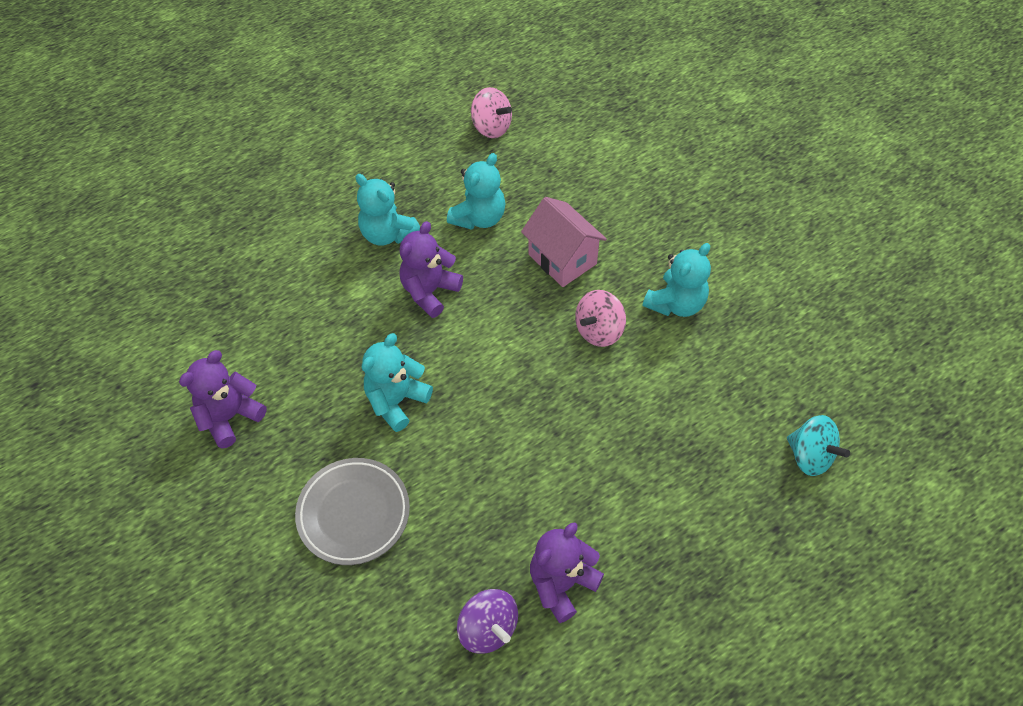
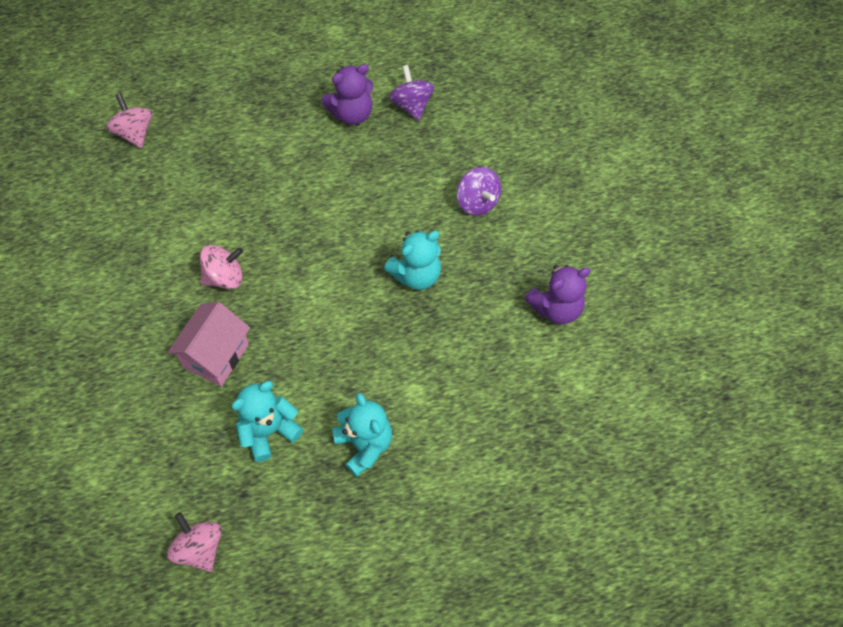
camera: 160 degrees left, 5 degrees up
(353, 513) = (477, 202): grey plate -> purple spinning top
(430, 291) = (349, 366): purple teddy bear -> none
(562, 259) = (216, 356): pink house -> pink house turned 45 degrees clockwise
(676, 303) = (147, 278): turquoise teddy bear -> none
(810, 456) = (135, 133): turquoise spinning top -> pink spinning top

